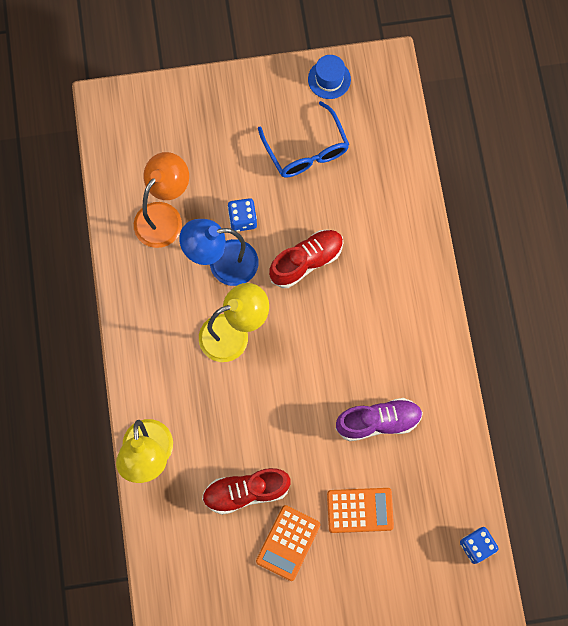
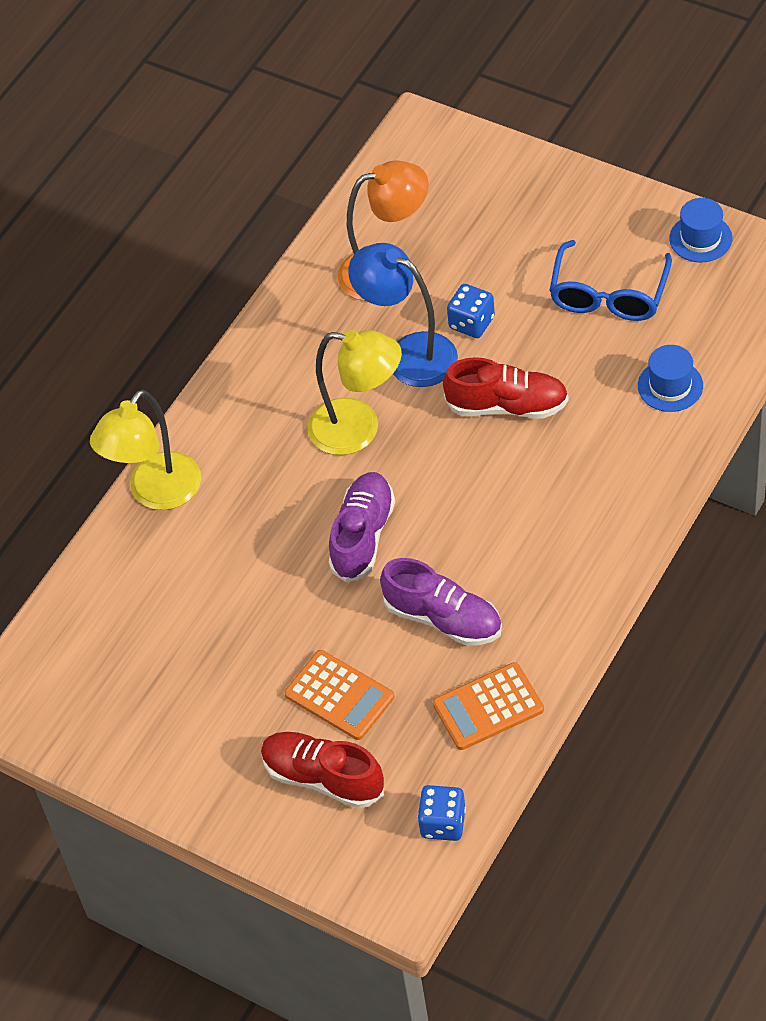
camera: 45 degrees right, 20 degrees down
(246, 492) = (228, 595): red shoe -> red shoe (323, 778)
(288, 543) = (228, 676): orange calculator -> orange calculator (488, 707)
(292, 401) = (363, 536): none -> purple shoe
(386, 189) = (670, 386): none -> blue hat

